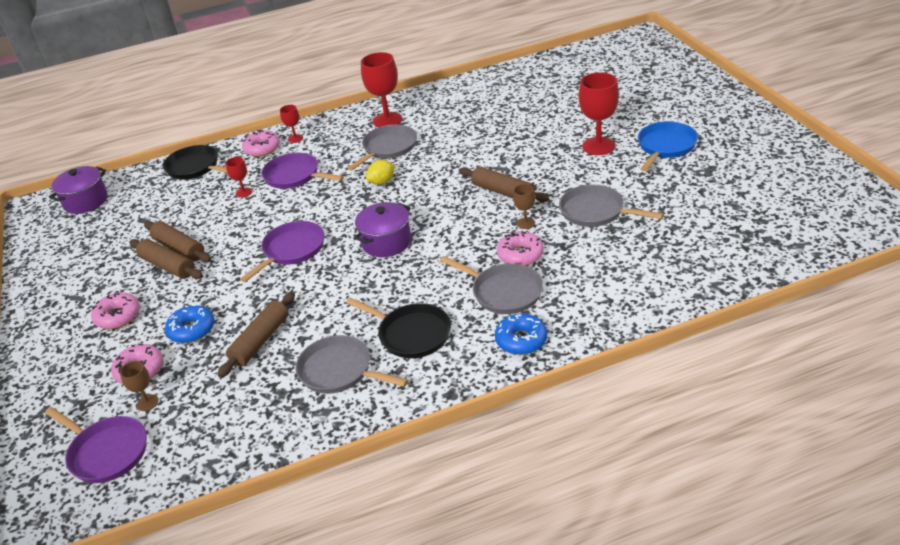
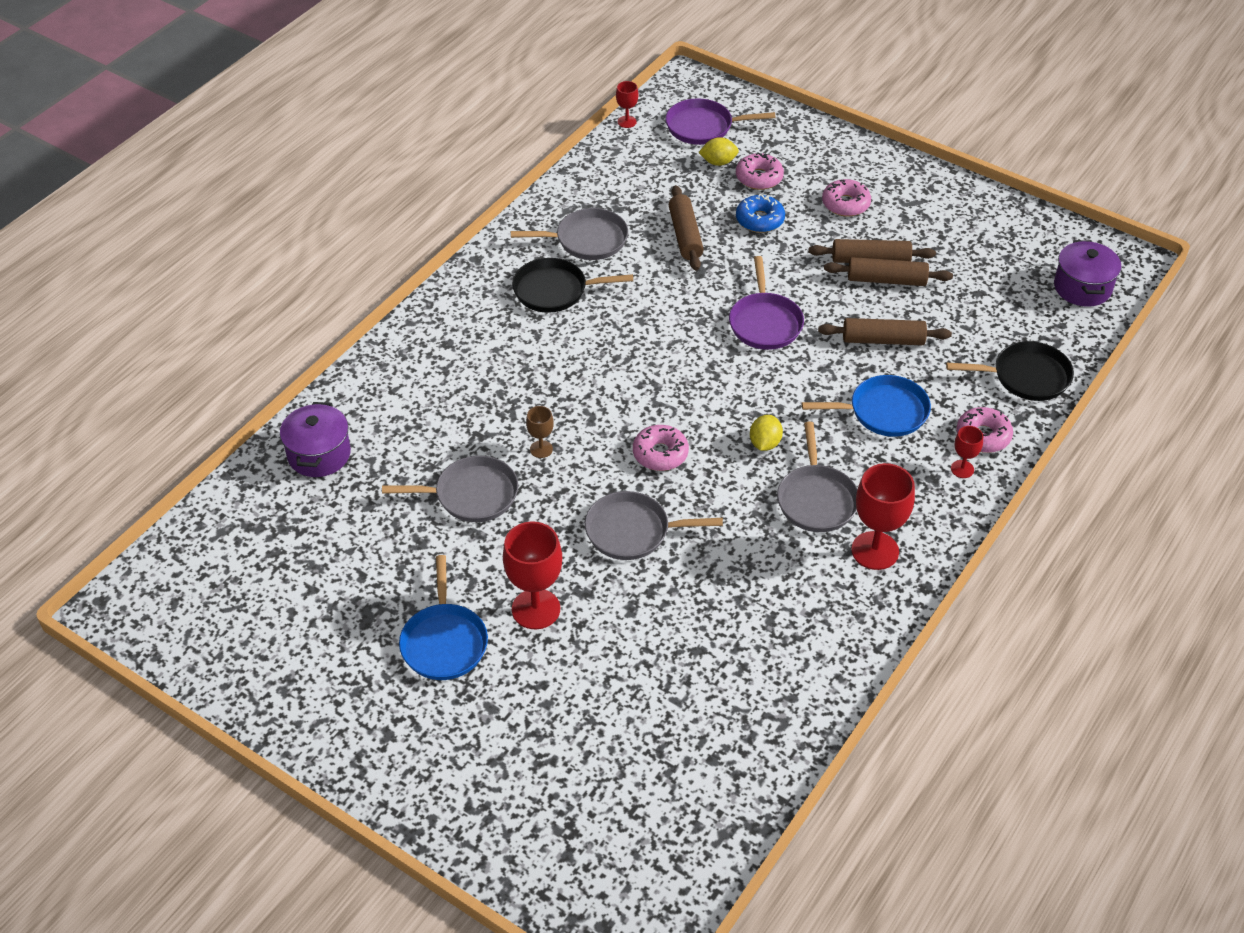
camera: 140 degrees right, 10 degrees up
(147, 403) = (718, 162): brown goblet -> yellow lemon
(244, 192) = (914, 367): red goblet -> red goblet (627, 122)
(295, 176) = (883, 412): purple pan -> blue pan
(386, 242) = (674, 368): purple pot -> purple pot (319, 454)
(503, 192) = (602, 483): brown rolling pin -> brown rolling pin (883, 340)
(503, 292) = (501, 361): grey pan -> grey pan (632, 531)
(520, 255) = (516, 407): pink donut -> pink donut (660, 454)
(521, 340) = (450, 322): blue donut -> none

